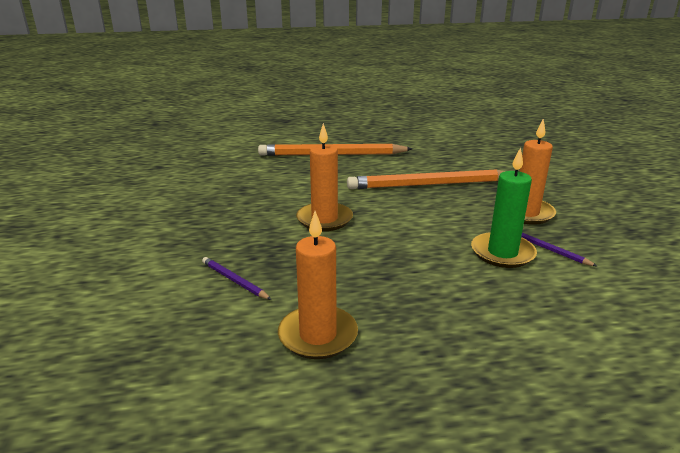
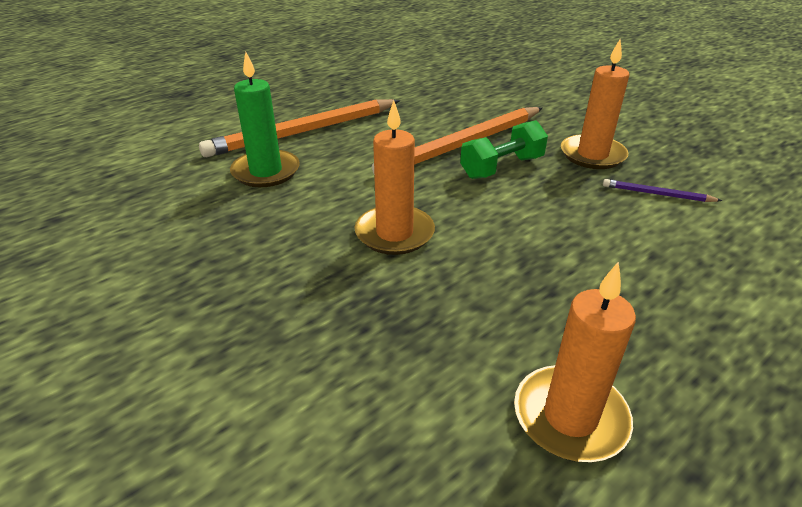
camera: 30 degrees left, 10 degrees up
(234, 280) = (378, 378): purple pencil -> none
(442, 203) = (502, 167): none -> green dumbbell
(502, 253) = (625, 214): green candle -> green candle (266, 172)

